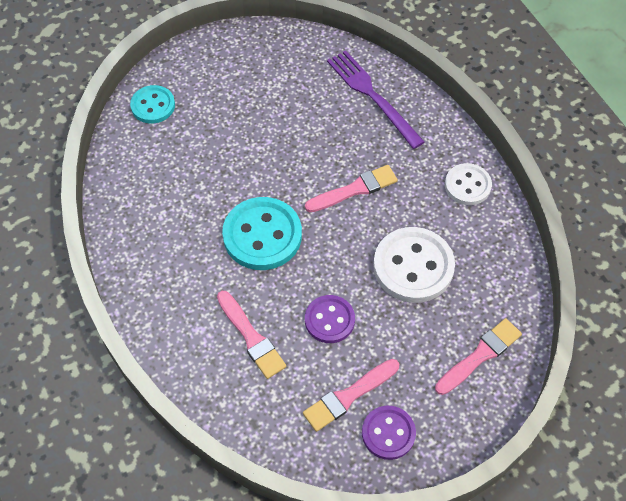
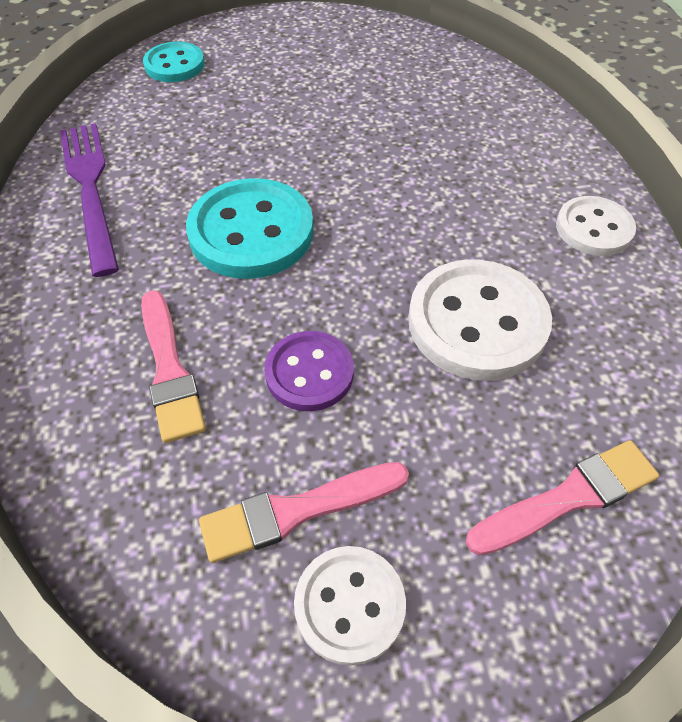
camera: 15 degrees right, 5 degrees down
(355, 189) = (413, 201): pink brush -> none
(372, 96) = (473, 101): purple fork -> purple fork (90, 189)
(388, 433) = (349, 605): purple button -> white button

